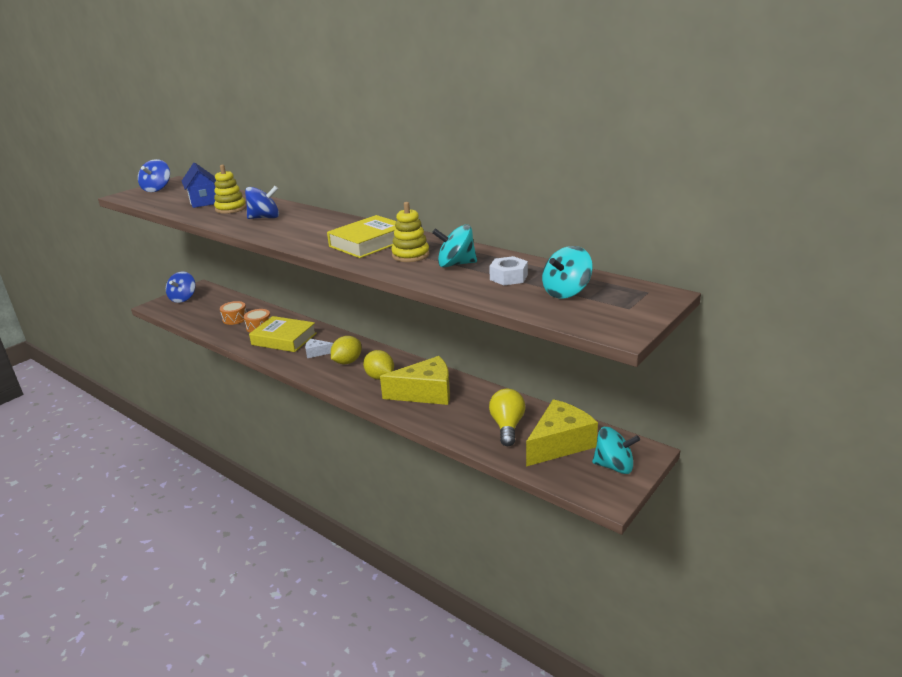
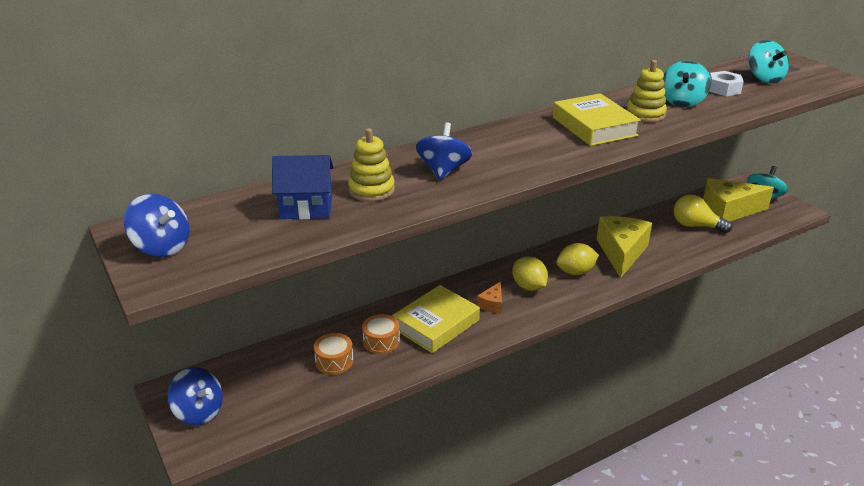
camera: 70 degrees left, 5 degrees up
(317, 353) = (492, 304): white cheese -> orange cheese
(560, 444) = (728, 210): yellow cheese -> yellow cheese turned 75 degrees counterclockwise

